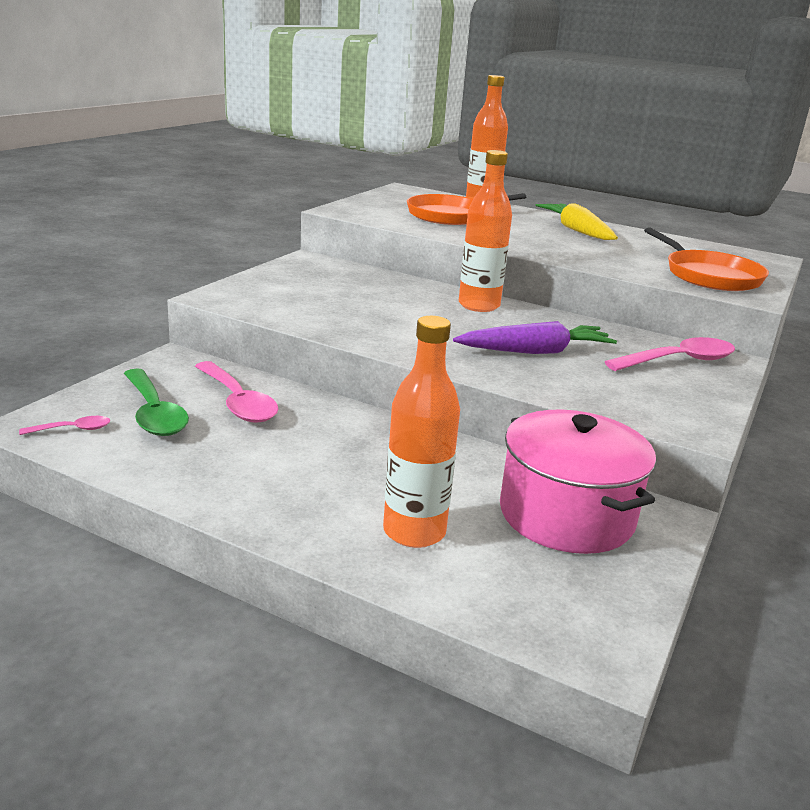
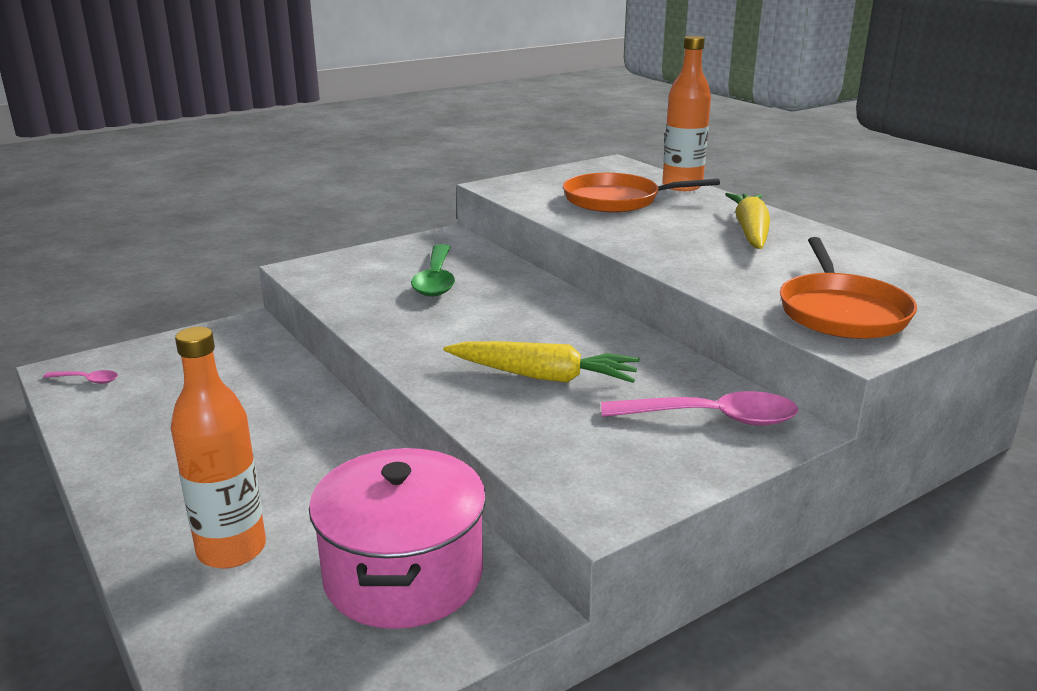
camera: 30 degrees right, 0 degrees up
(154, 413) = (165, 377): green spoon -> green spoon (436, 279)
(237, 402) = (245, 379): pink spoon -> none
(479, 305) = (557, 311): orange bottle -> none
(535, 351) = (543, 376): purple carrot -> yellow carrot

